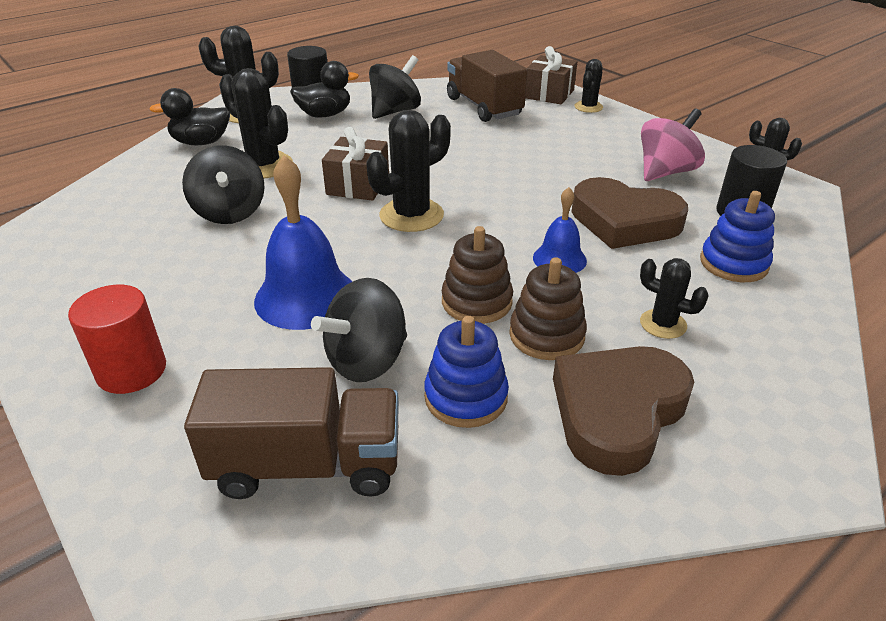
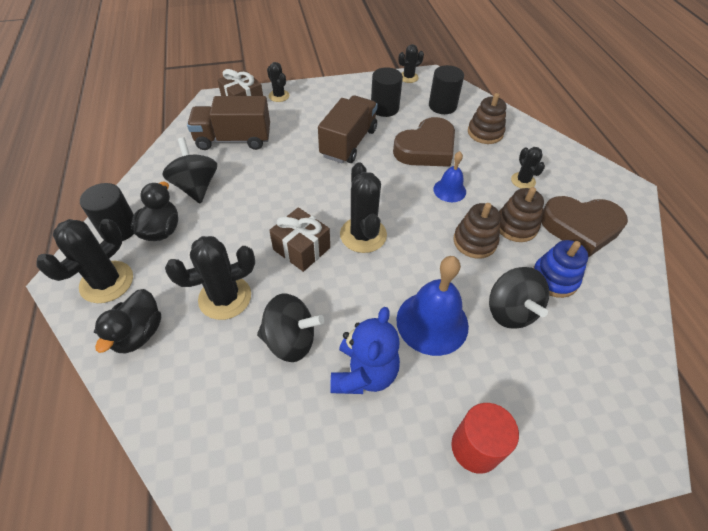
camera: 65 degrees left, 15 degrees up
(207, 266) = (364, 373): none -> blue teddy bear
(307, 465) = (588, 365): brown truck -> brown truck (349, 143)
(617, 412) = (580, 227): brown heart -> brown heart turned 60 degrees counterclockwise
(663, 324) = (523, 181): black cactus -> black cactus turned 75 degrees counterclockwise
(665, 172) = (384, 108): pink spinning top -> black cylinder
(733, 263) = (485, 133): blue stacking toy -> brown stacking toy

